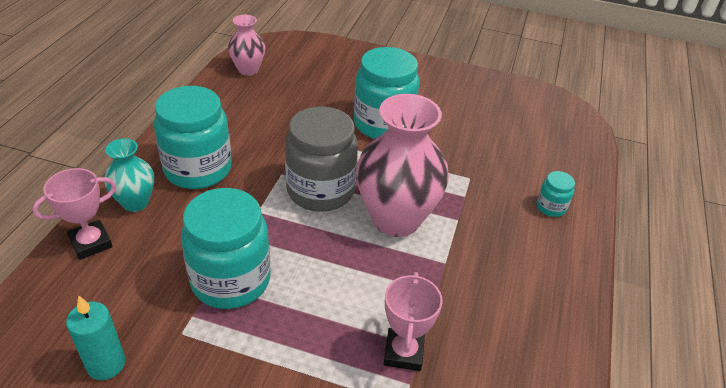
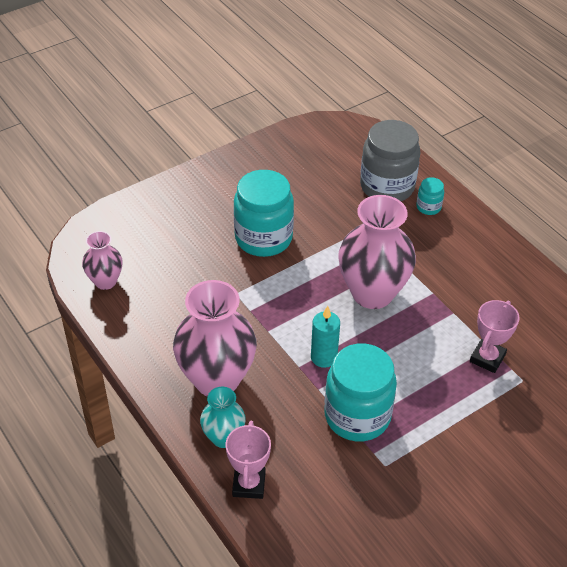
camera: 50 degrees left, 5 degrees up
(106, 364) = (381, 519): turquoise candle -> turquoise candle (323, 357)
(198, 169) = (216, 380): turquoise jar -> pink vase
(320, 190) = (307, 318): grey jar -> grey jar (387, 186)
(403, 352) = (487, 358): pink trophy -> pink trophy turned 75 degrees clockwise

